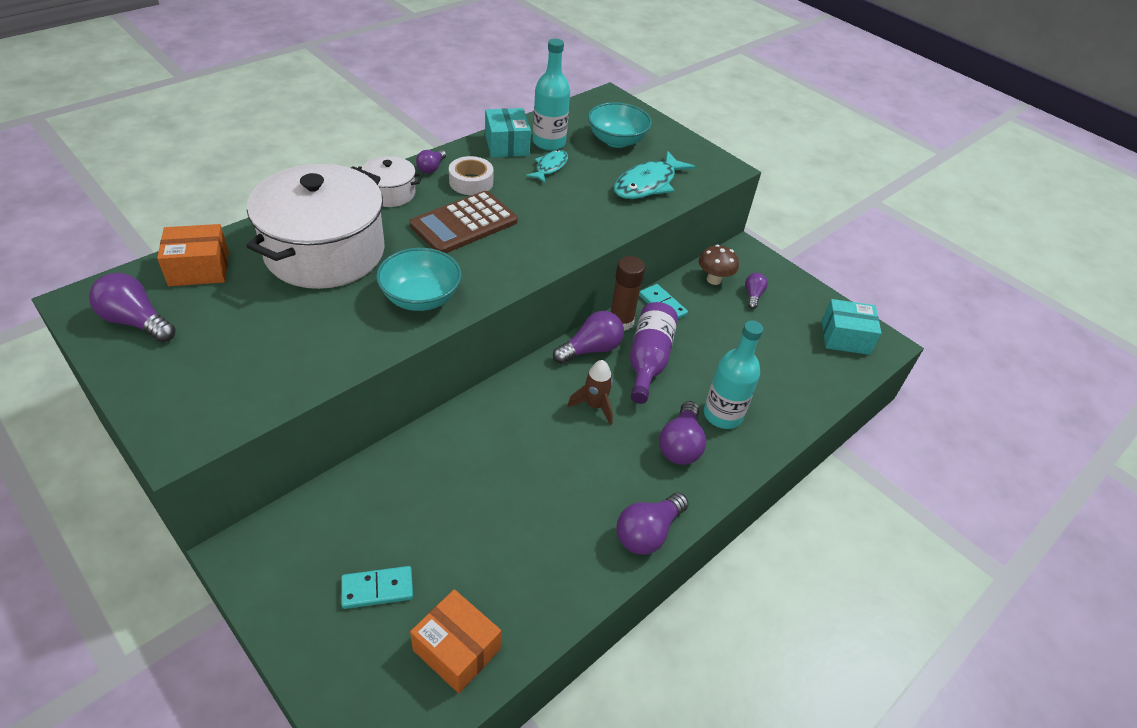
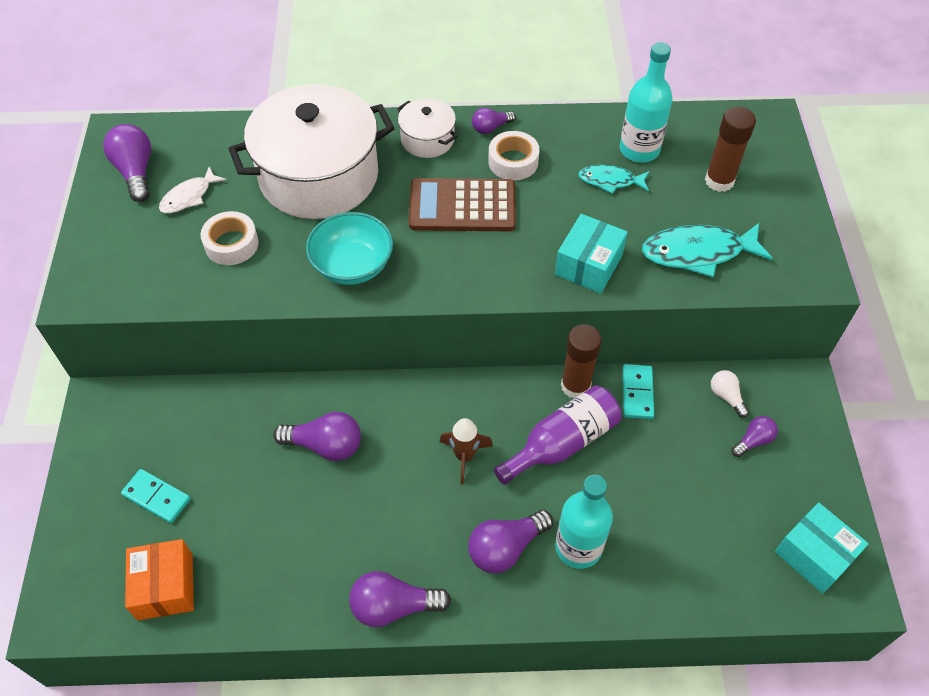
camera: 45 degrees right, 10 degrees up
(199, 268) = (214, 144): orange box -> none
(215, 316) = (189, 196): none -> white fish
(297, 332) = (231, 244): none -> white tape
(507, 145) = (591, 133): turquoise box -> turquoise box (588, 265)
(550, 167) = (610, 181): turquoise fish -> turquoise fish turned 150 degrees counterclockwise
(591, 349) = (517, 397): purple light bulb -> purple light bulb (325, 445)
(616, 141) = (719, 181): turquoise bowl -> brown glue stick
(714, 280) = (726, 396): brown mushroom -> white light bulb

